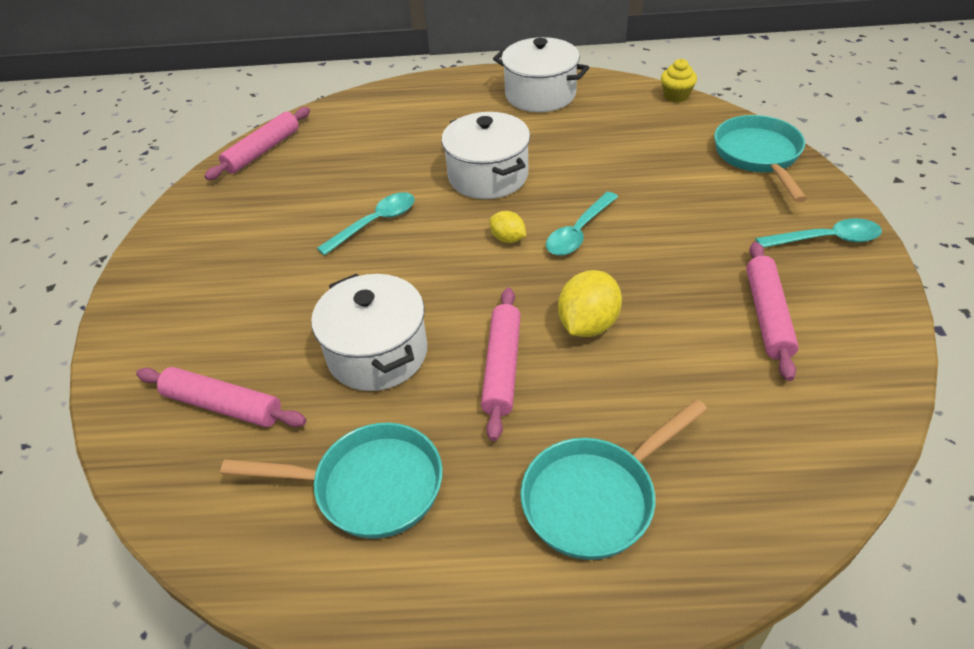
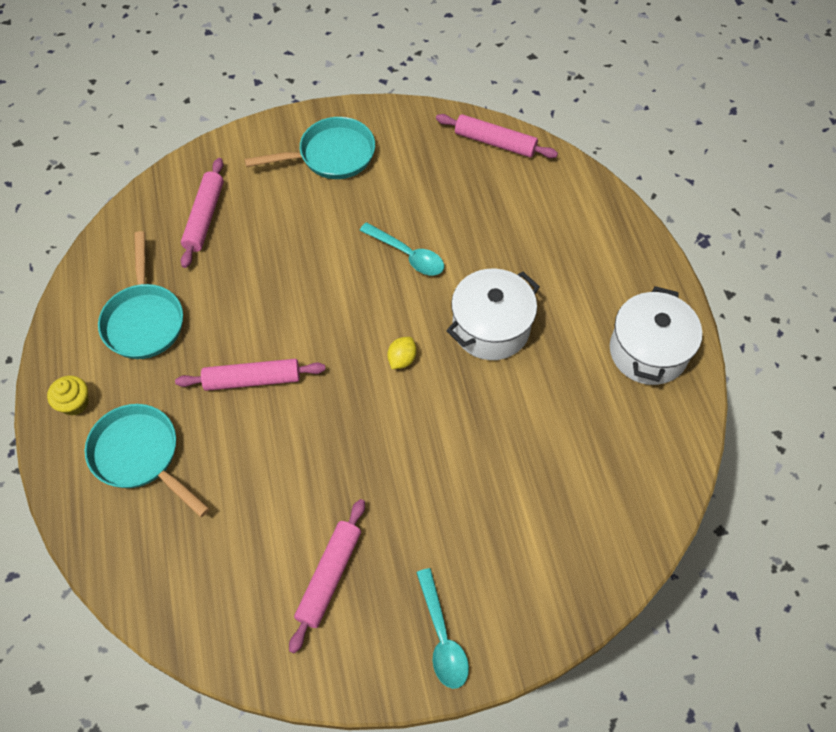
camera: 75 degrees right, 15 degrees up
(377, 353) = (259, 295): white pot -> none
(579, 232) = (420, 415): turquoise spoon -> none
(588, 324) = (303, 434): yellow lemon -> none
(676, 96) = (681, 490): yellow cupcake -> yellow cupcake (74, 403)
(759, 156) = (575, 578): turquoise pan -> turquoise pan (331, 155)
(767, 315) = (329, 576): pink rolling pin -> pink rolling pin turned 60 degrees counterclockwise

